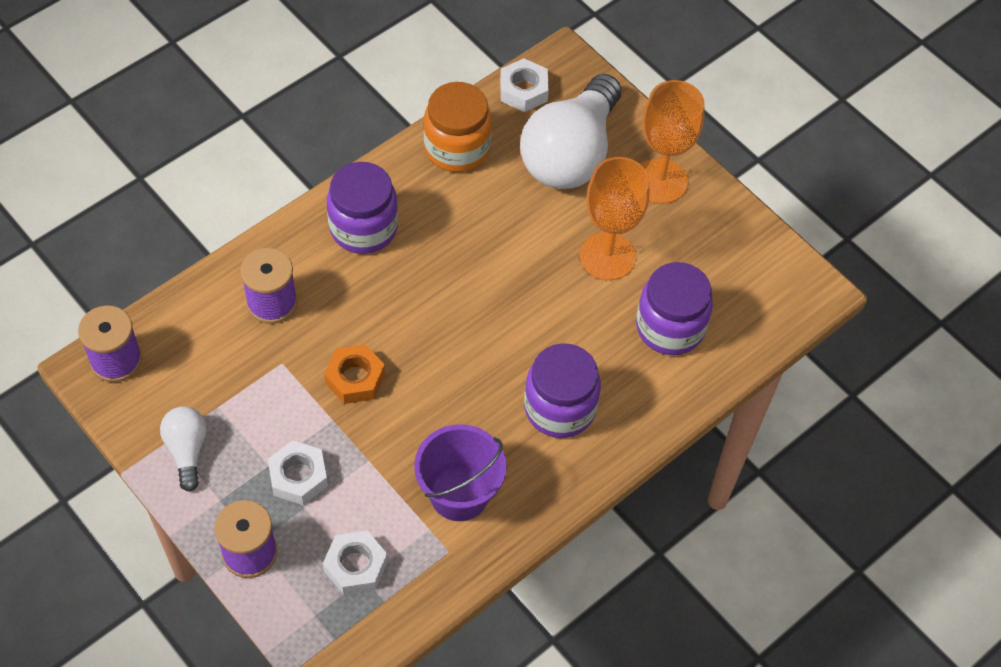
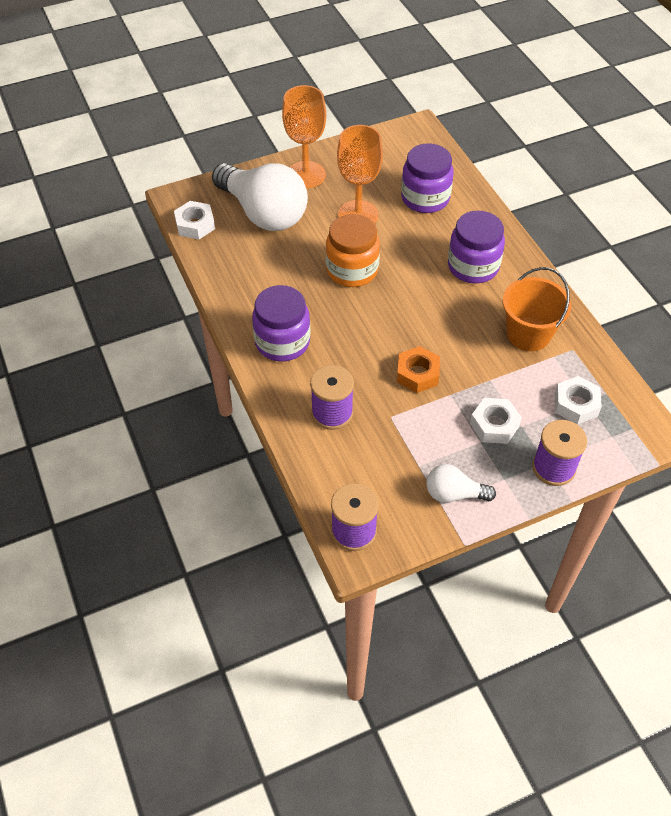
camera: 70 degrees left, 5 degrees down
(457, 148) = (231, 272): orange jar -> orange jar (352, 270)
(459, 493) = (528, 334): purple bucket -> orange bucket

